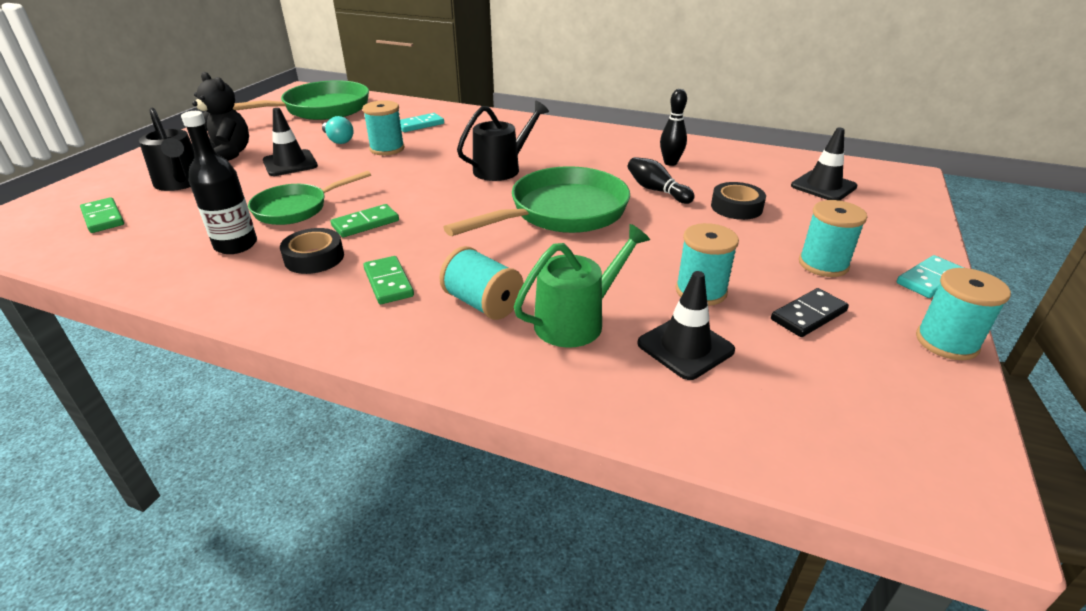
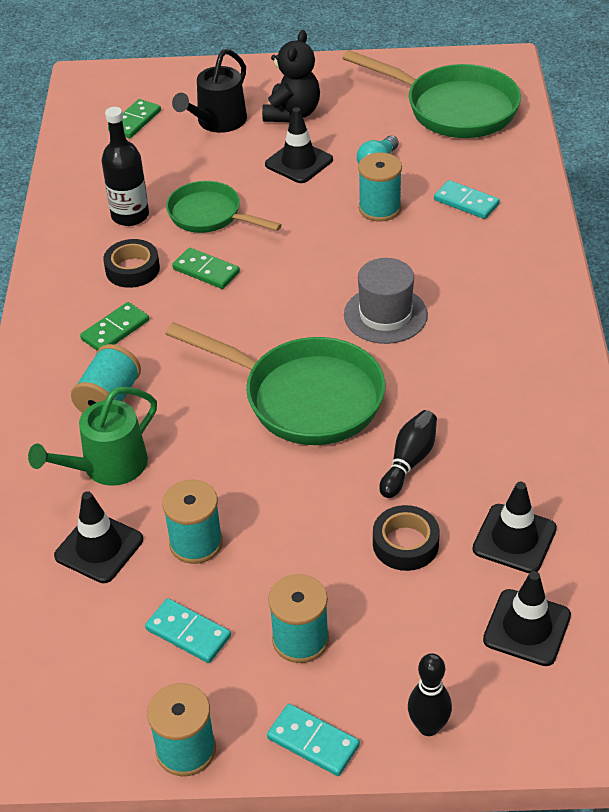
camera: 70 degrees right, 10 degrees up
(501, 169) = (385, 315): black watering can -> grey hat
(576, 321) = (108, 466): green watering can -> green watering can turned 105 degrees clockwise
(670, 163) = (503, 457): black bowling pin -> black bowling pin (428, 727)
(745, 174) = (514, 539): none -> black traffic cone
(808, 315) = (188, 633): black domino -> turquoise domino

